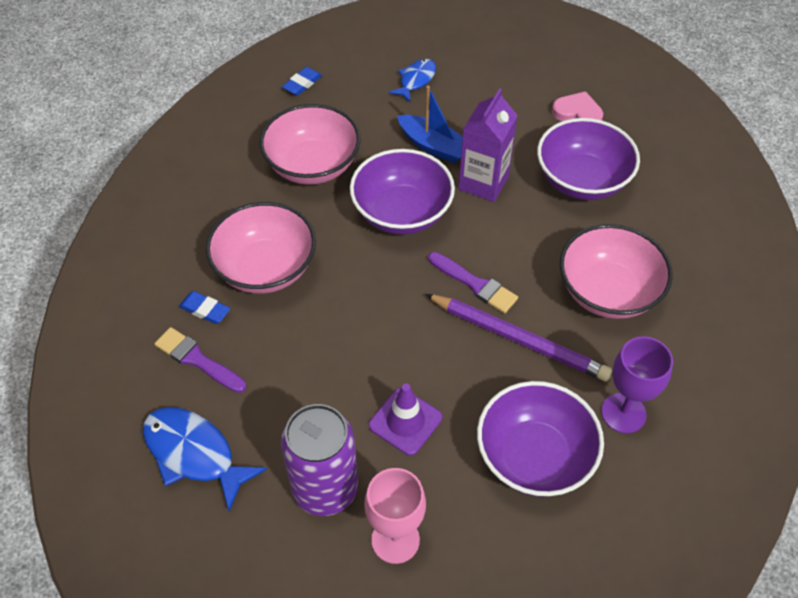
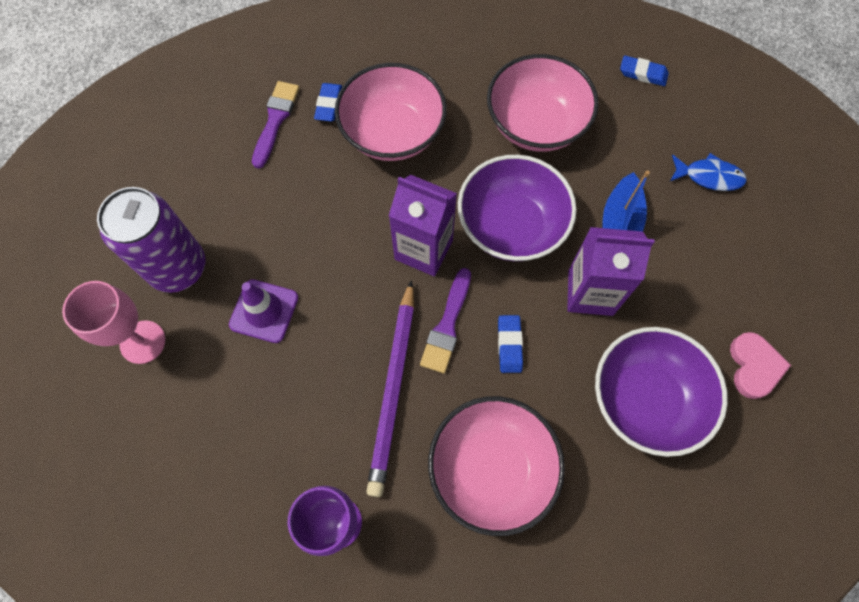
camera: 70 degrees right, 15 degrees up
(194, 454) = (184, 155): blue fish -> none
(396, 280) = (423, 249): none -> purple carton
(508, 248) = (509, 345): none -> blue eraser
(534, 456) = (259, 442): purple bowl -> none

